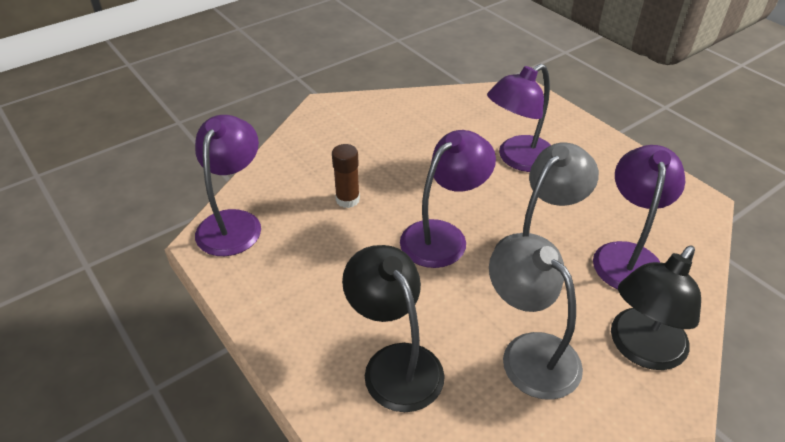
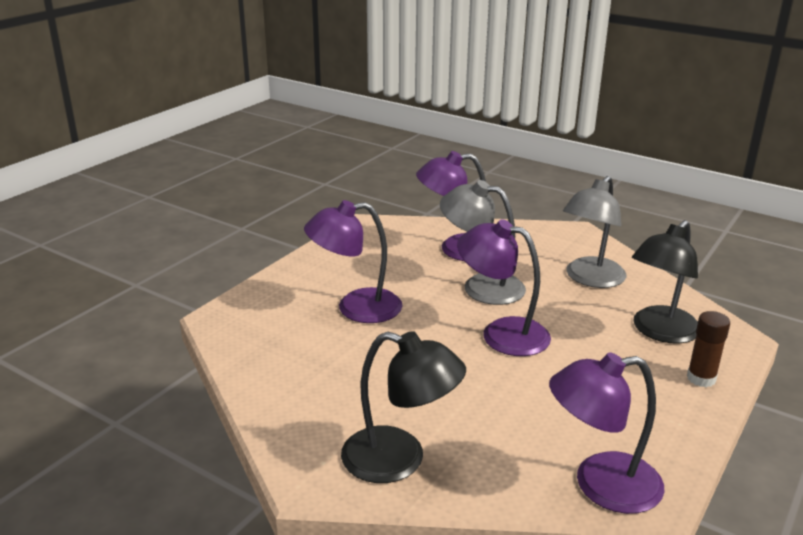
camera: 110 degrees left, 15 degrees down
(347, 199) = (495, 405): brown glue stick -> brown glue stick (701, 378)
(518, 159) = (356, 308): purple lamp -> purple lamp turned 135 degrees clockwise
(641, 349) = (545, 241): black lamp -> black lamp (399, 460)

